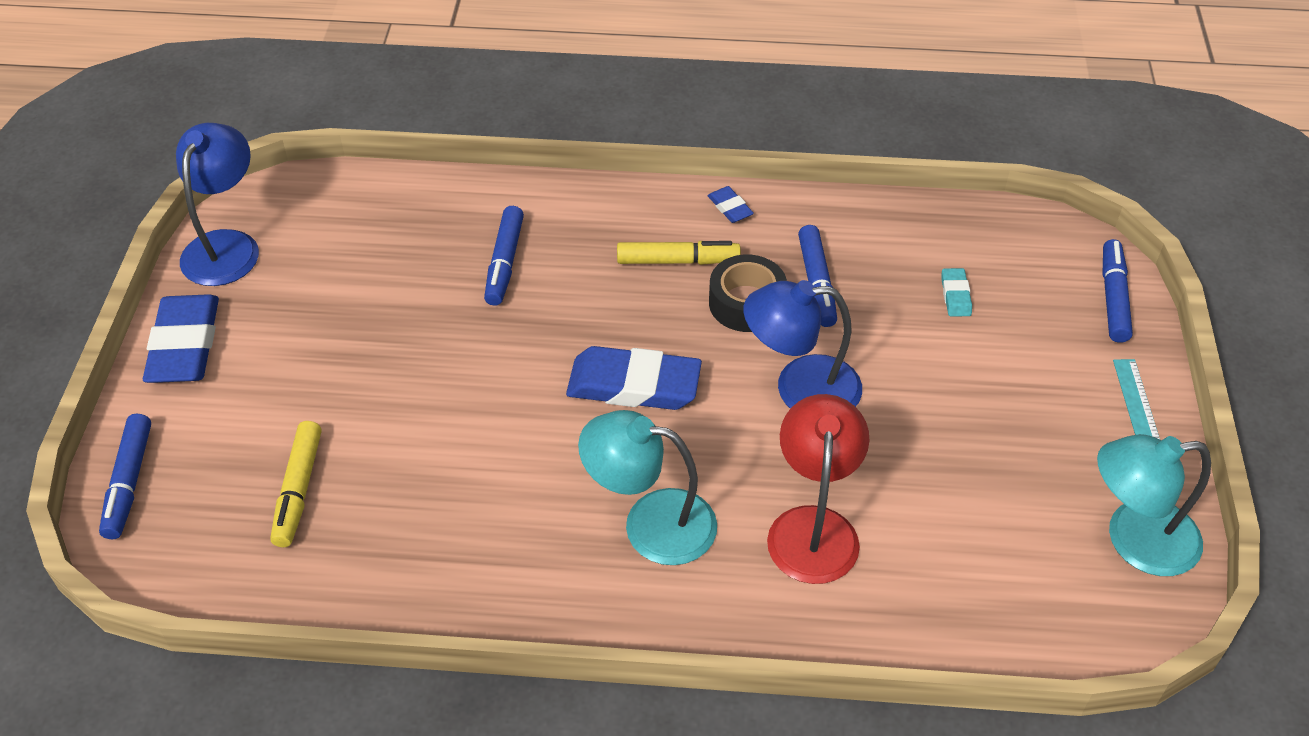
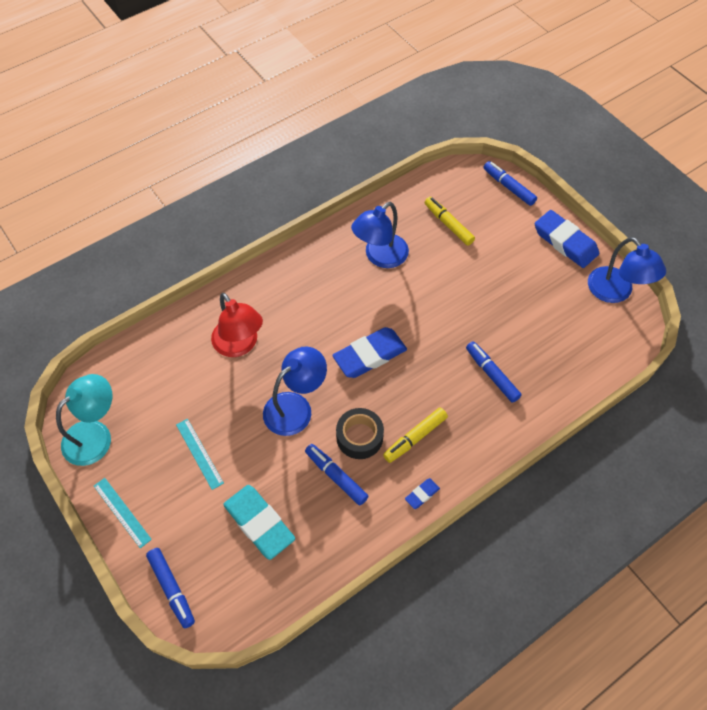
camera: 140 degrees right, 10 degrees up
(462, 514) = (380, 257): none -> blue lamp
(651, 523) = (306, 302): turquoise lamp -> none
(730, 208) = (422, 494): blue eraser -> blue eraser turned 60 degrees counterclockwise
(955, 295) = (259, 523): turquoise eraser -> turquoise eraser, size x2.18
(984, 417) = (199, 453): none -> turquoise ruler

